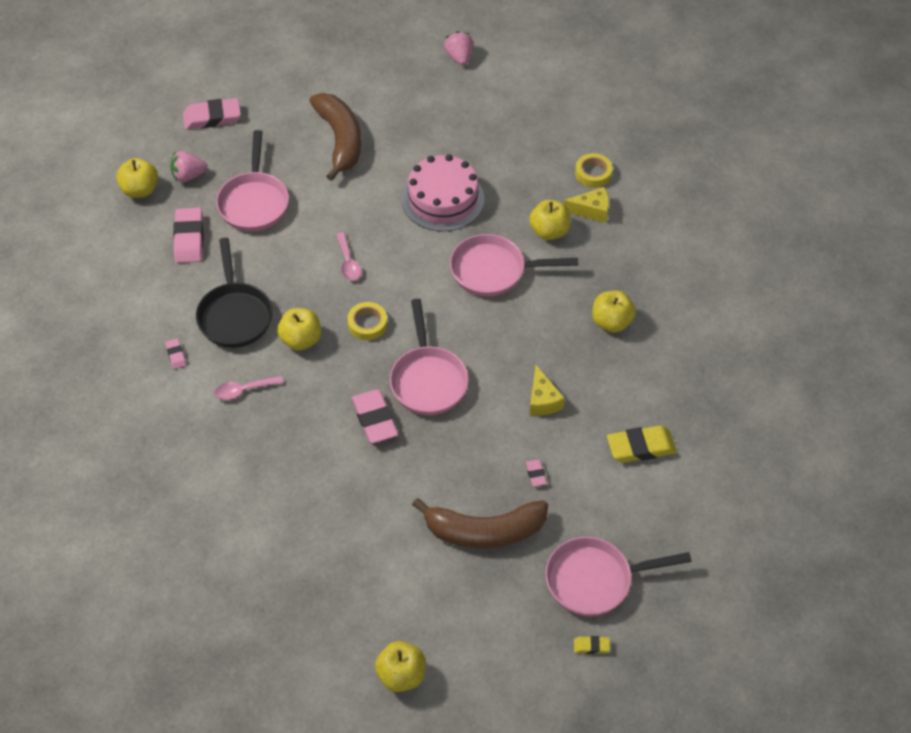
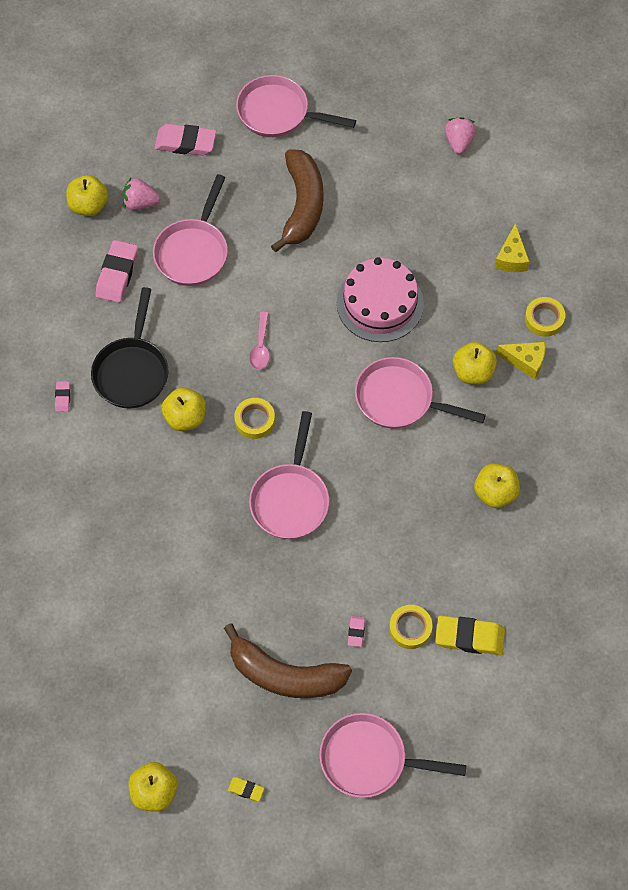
camera: 20 degrees right, 10 degrees up
(244, 390) = (113, 455): pink spoon -> none
(288, 74) = (278, 113): none -> pink pan
(374, 419) = (224, 524): pink eraser -> none
(542, 400) = (393, 556): yellow cheese -> yellow cheese (511, 258)
(584, 456) = (410, 628): none -> yellow tape
(591, 646) = (340, 824): yellow eraser -> yellow eraser (246, 790)

